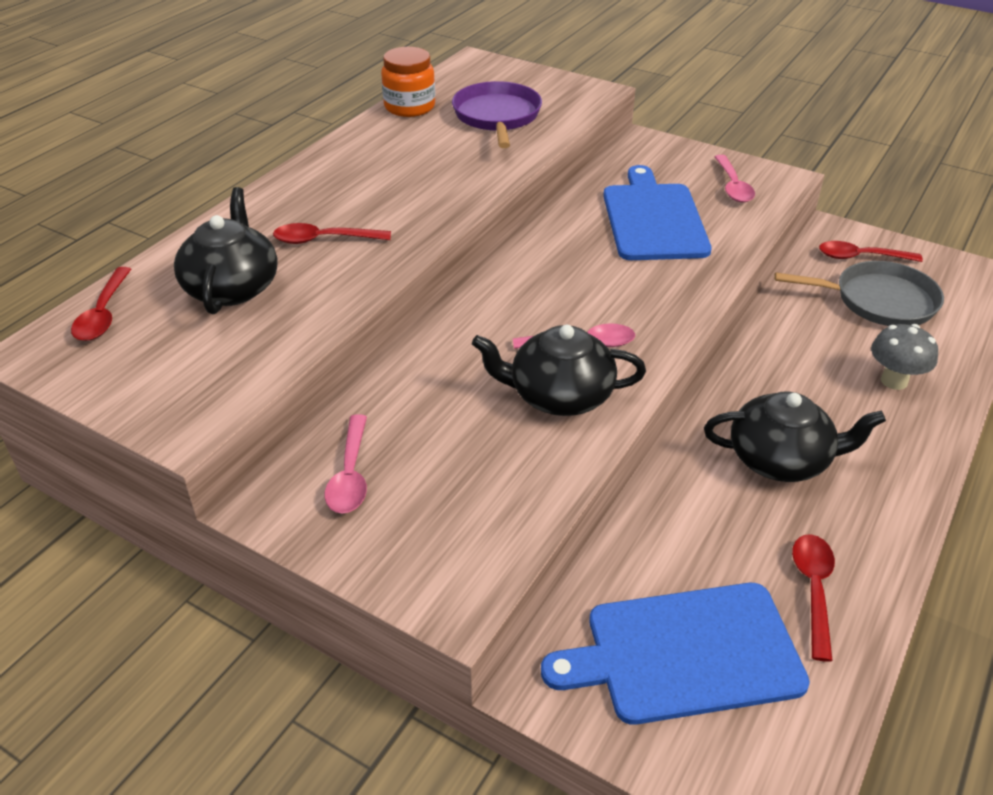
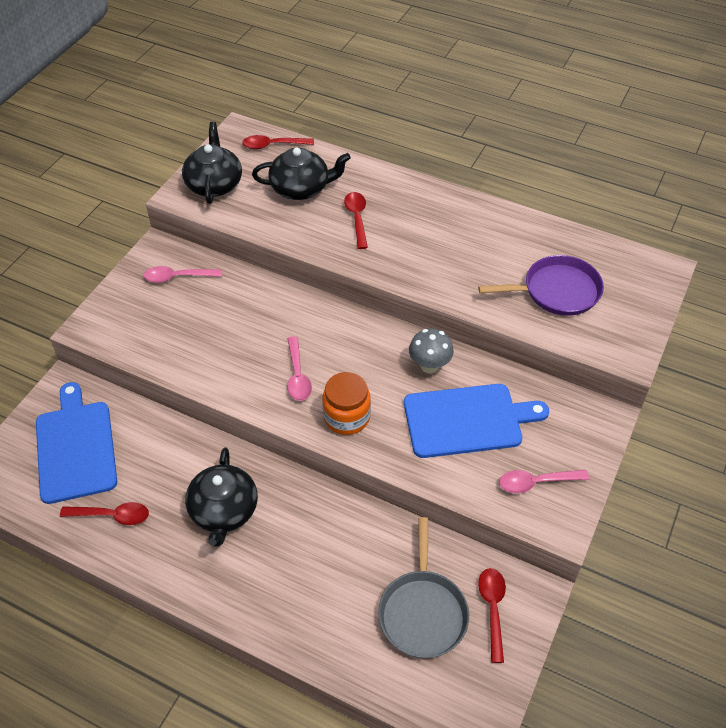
camera: 85 degrees right, 10 degrees up
(409, 107) = (558, 237): orange jar -> orange jar (346, 417)
(559, 395) = (243, 365): black teapot -> black teapot (214, 184)
(894, 381) = (312, 602): grey mushroom -> grey mushroom (429, 366)

